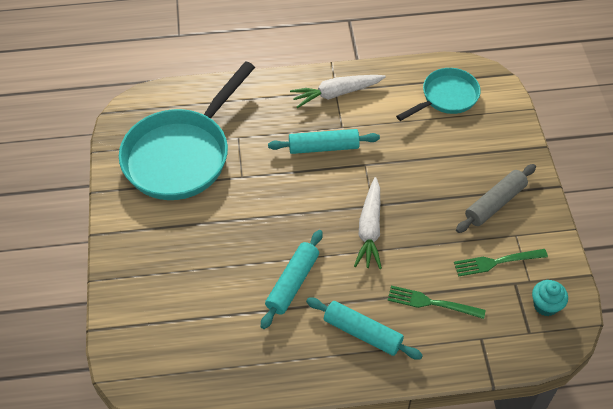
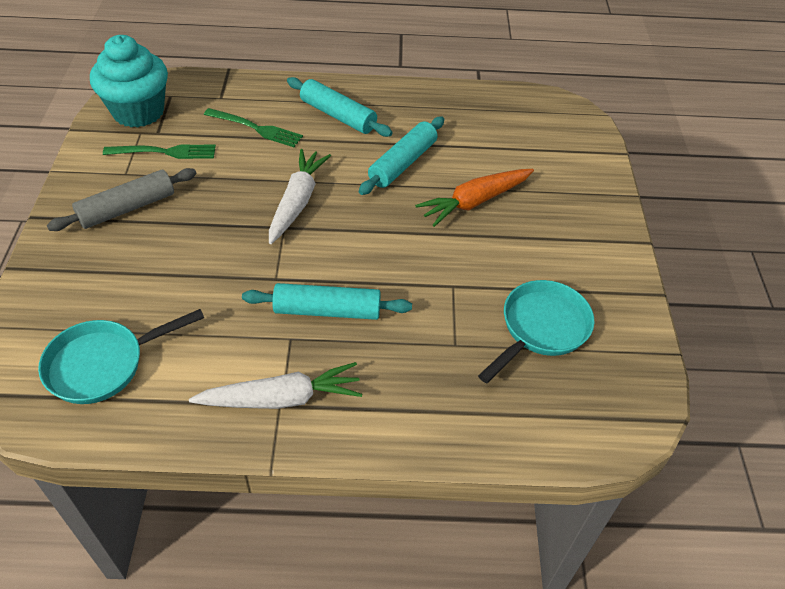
camera: 175 degrees left, 5 degrees down
(182, 155) = (541, 328): turquoise pan -> turquoise pan, size x0.56
(228, 251) = (474, 202): none -> orange carrot
(545, 305) = (138, 112): turquoise cupcake -> turquoise cupcake, size x1.93

